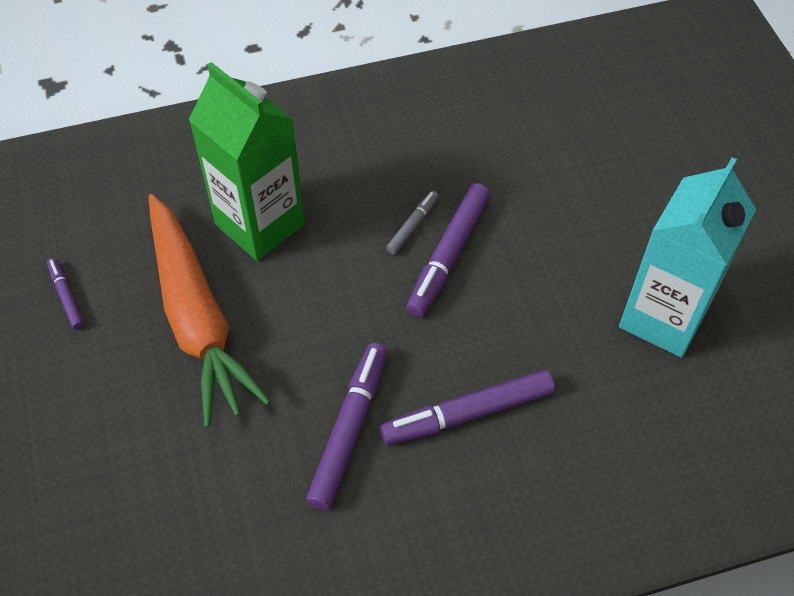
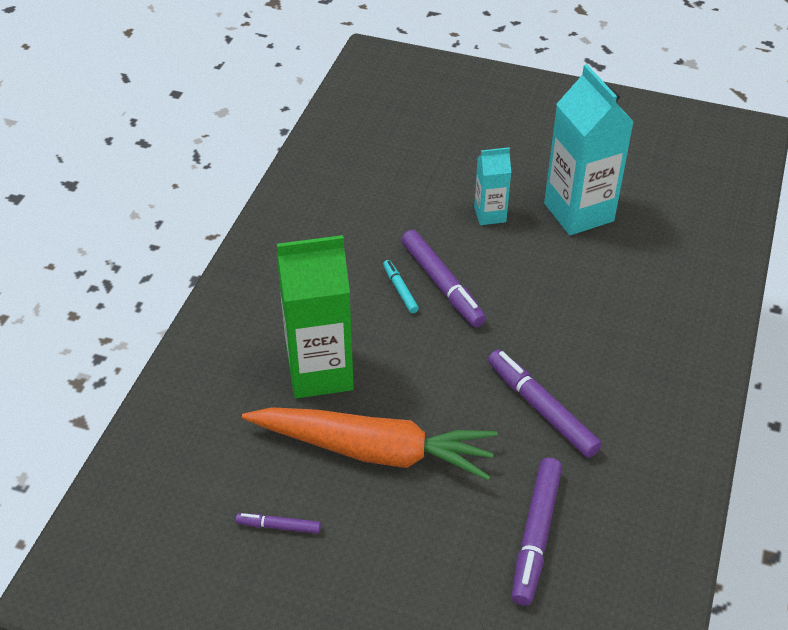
camera: 55 degrees left, 10 degrees down
(412, 226) = (400, 290): grey marker -> turquoise marker
(469, 413) = (577, 340): purple marker -> purple marker (536, 534)
(584, 241) = (490, 214): none -> turquoise carton

